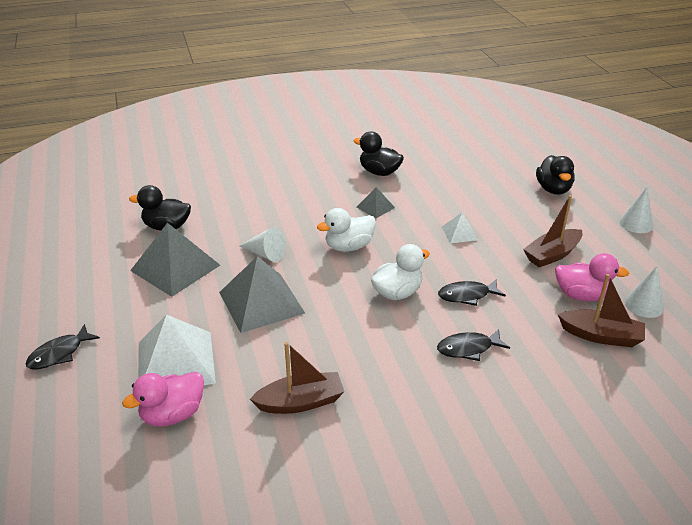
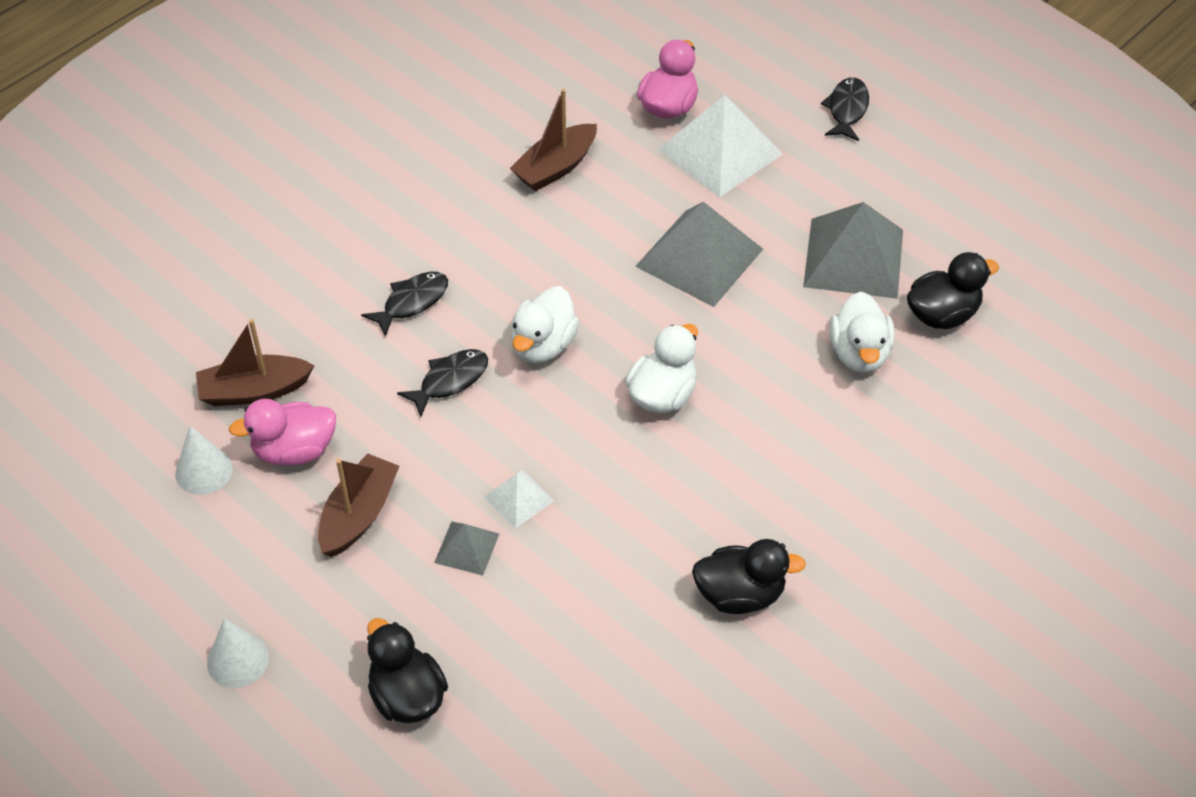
camera: 150 degrees right, 15 degrees up
(229, 227) = (859, 353): none -> white duck
(265, 254) = (763, 330): white cone -> none
(375, 207) = (683, 497): grey pyramid -> grey pyramid (466, 548)

